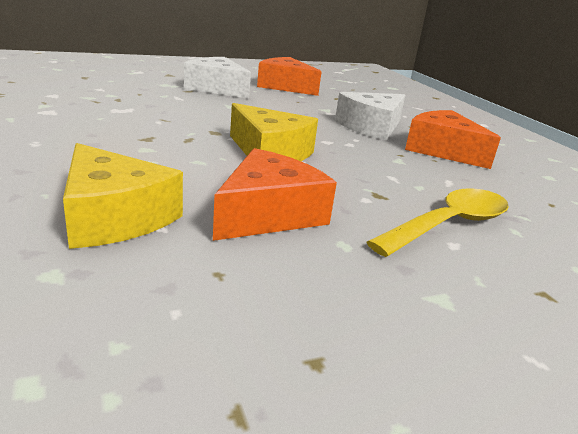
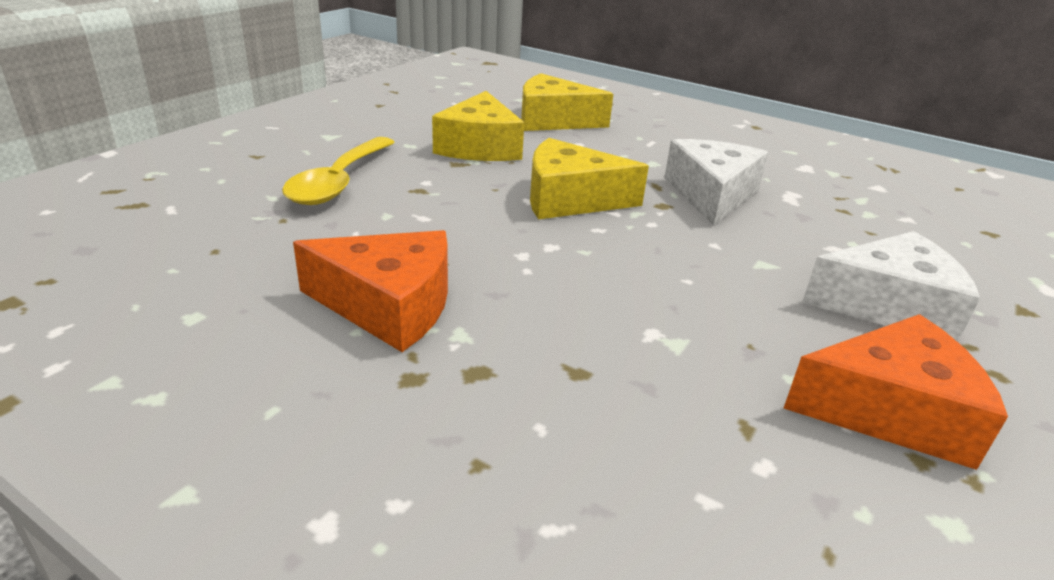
camera: 145 degrees right, 5 degrees up
(268, 214) = (479, 147): orange cheese -> yellow cheese
(371, 127) = (544, 320): white cheese -> white cheese (711, 194)

